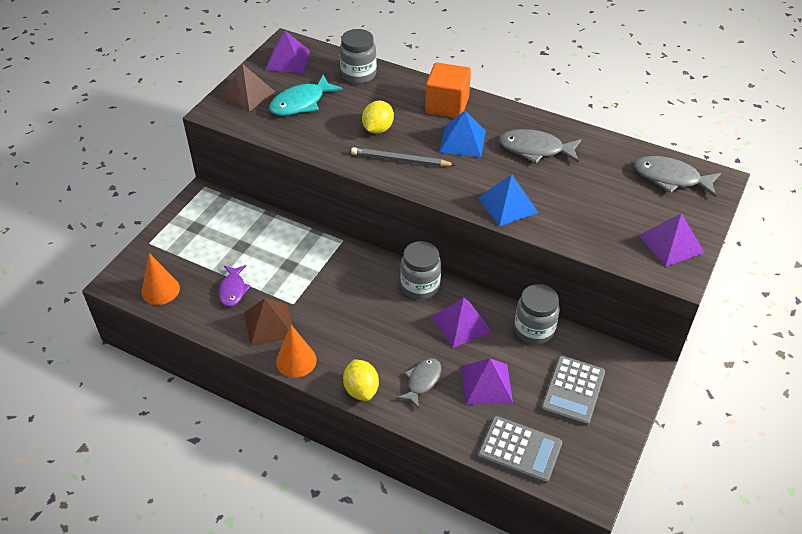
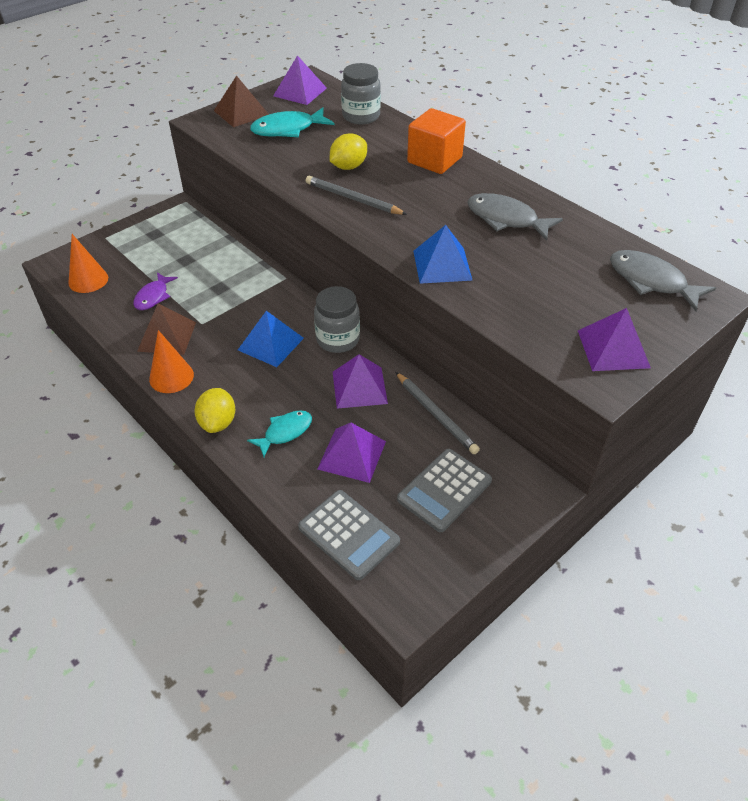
camera: 20 degrees right, 0 degrees up
(422, 381) = (285, 432): grey fish -> turquoise fish
(462, 141) = (430, 195): blue pyramid -> blue pyramid (270, 344)
(534, 330) = (435, 414): grey jar -> grey pencil

